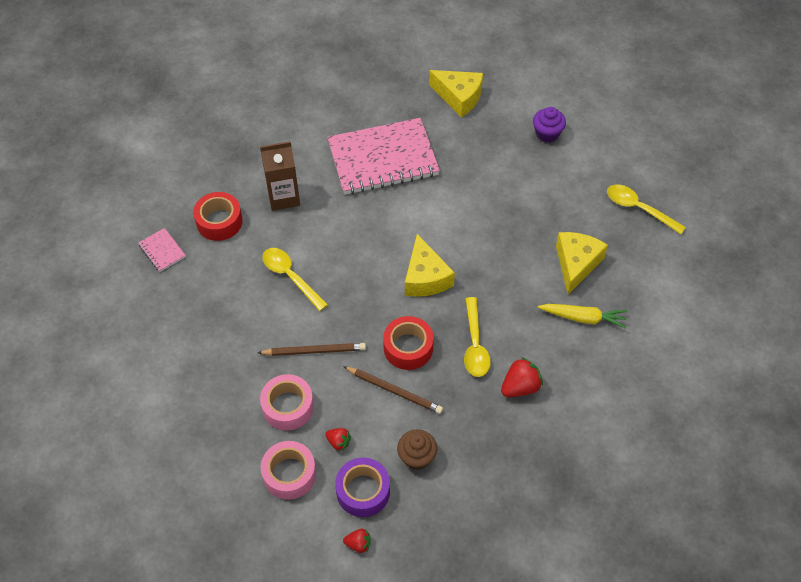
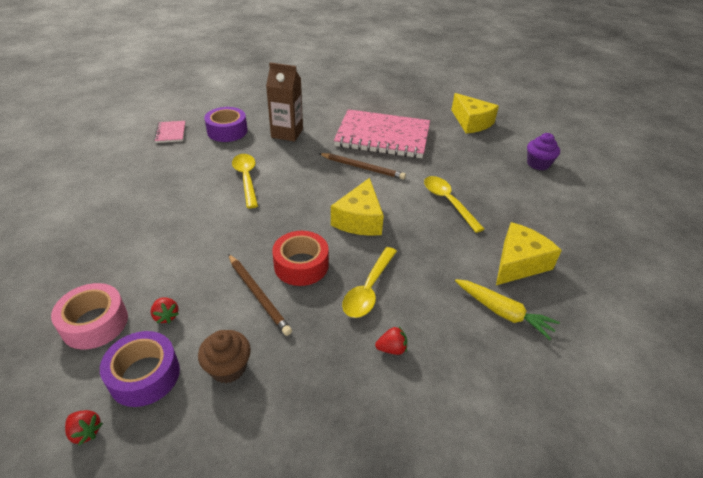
camera: 25 degrees right, 15 degrees down
(219, 221) = (227, 131): red tape -> purple tape
(288, 407) = (152, 266): pink tape -> none
(314, 351) = (216, 234): brown pencil -> brown pencil (362, 168)
(520, 387) = (391, 349): red strawberry -> red strawberry, size x0.59
(639, 209) = (610, 243): yellow spoon -> yellow spoon (448, 202)

